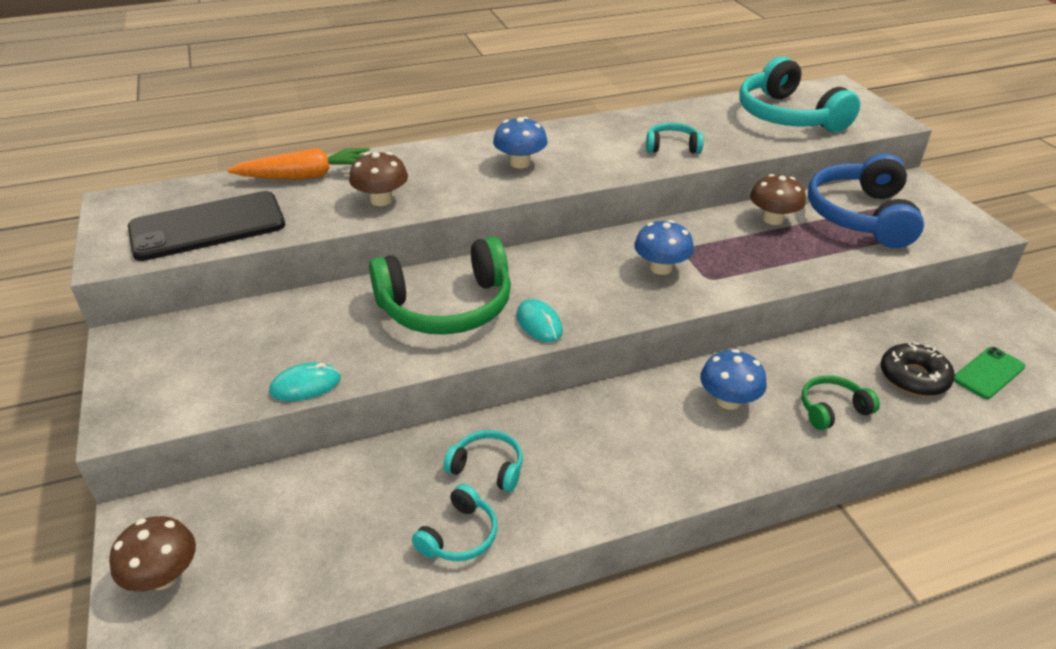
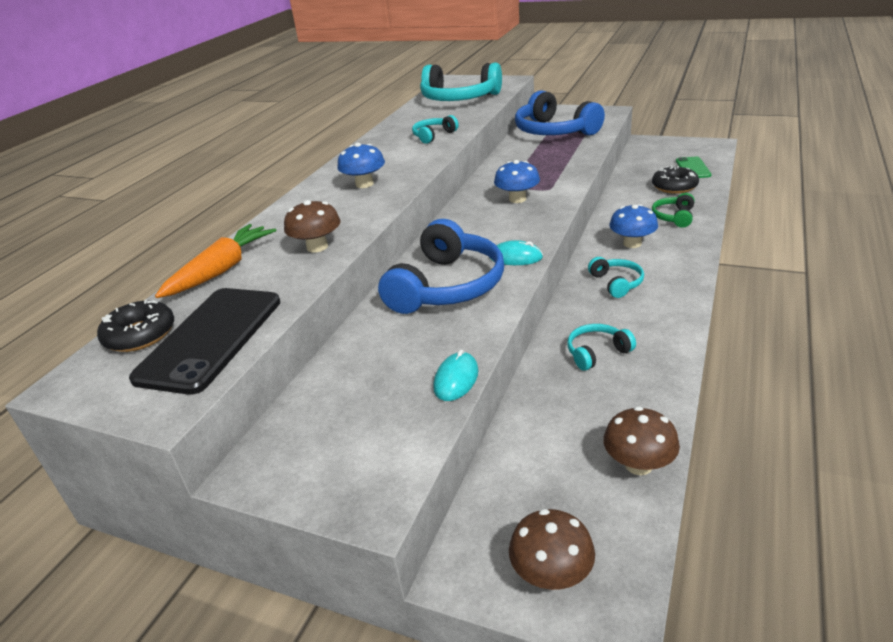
camera: 45 degrees left, 5 degrees down
(192, 194) = (140, 335): none -> black donut
(446, 306) = (446, 286): green headphones -> blue headphones
(459, 535) = (651, 389): turquoise headphones -> turquoise headphones (616, 283)
(773, 219) = (521, 153): brown mushroom -> brown mushroom (638, 464)

